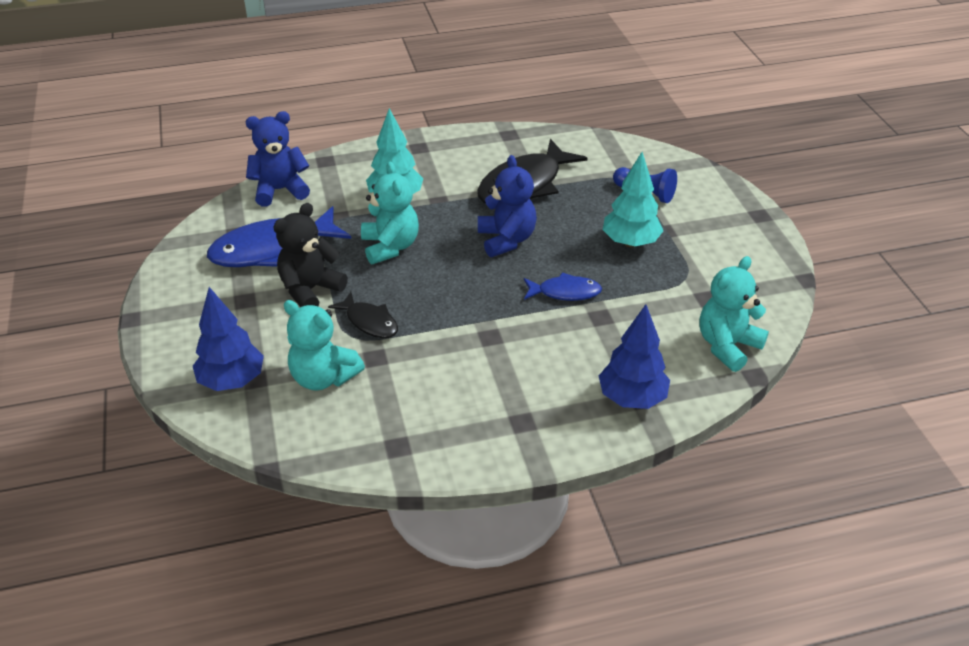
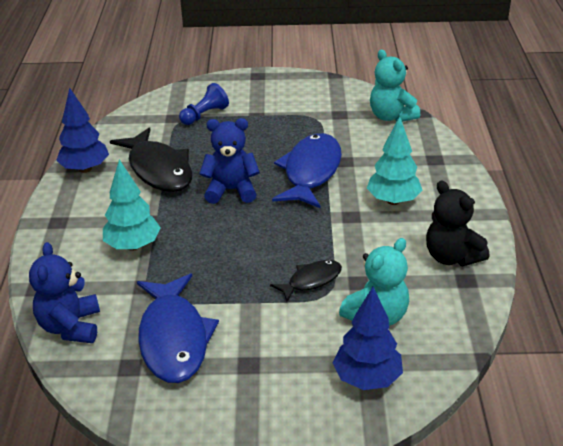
camera: 75 degrees left, 5 degrees down
(310, 290) = (251, 315): black teddy bear -> black teddy bear (451, 257)
(390, 247) = (209, 257): turquoise teddy bear -> none
(565, 292) = (311, 172): blue fish -> blue fish, size x1.87
(630, 242) = (263, 133): turquoise tree -> turquoise tree (393, 201)
(632, 398) = (434, 163): blue tree -> blue tree (85, 169)

